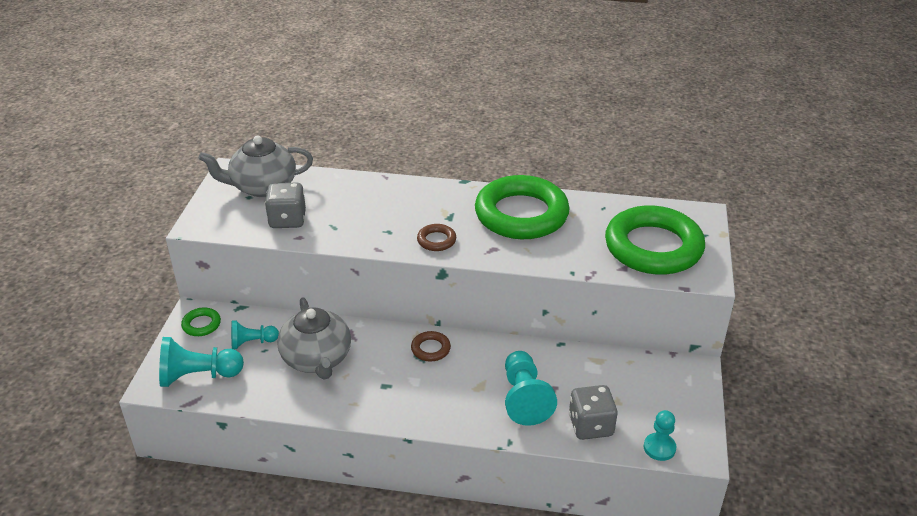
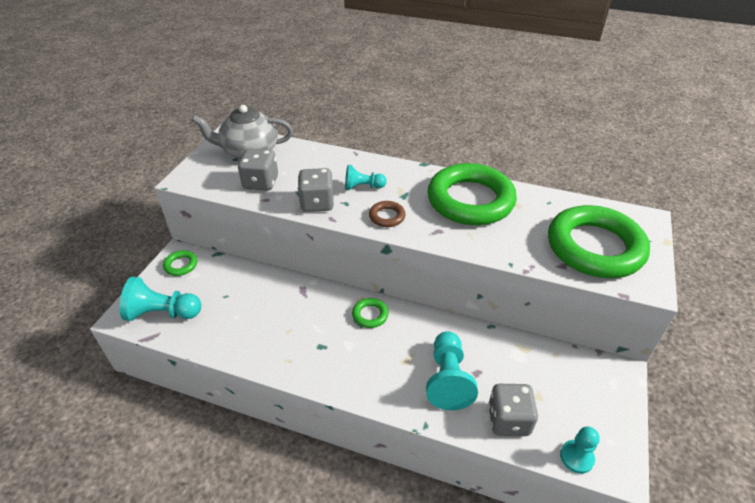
camera: 10 degrees right, 5 degrees up
(252, 342) = (217, 287): turquoise pawn -> turquoise pawn (363, 187)
(317, 359) = (267, 311): grey teapot -> none
(357, 235) = (317, 203): none -> grey dice
(430, 349) = (370, 315): brown ring -> green ring

